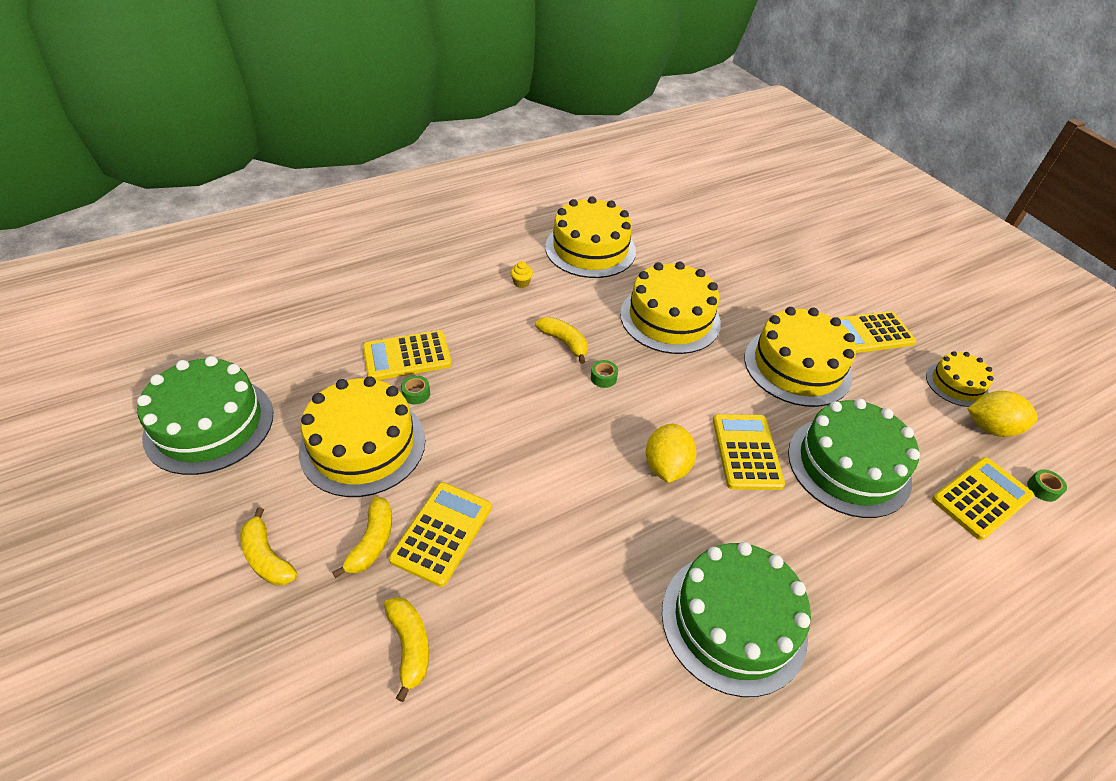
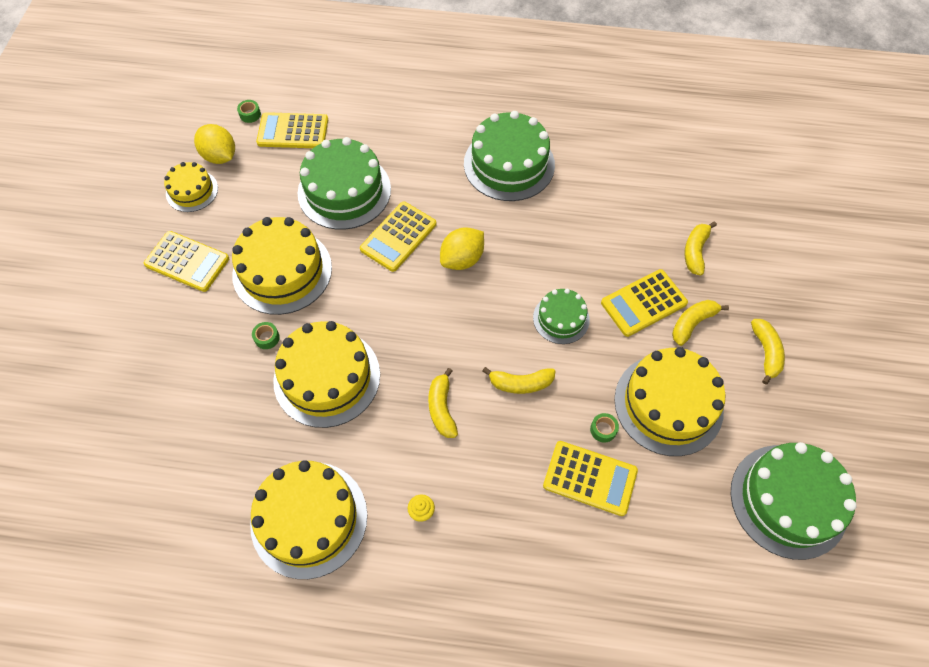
camera: 140 degrees left, 15 degrees up
(515, 391) = (521, 383): none -> yellow banana
(520, 465) = (561, 318): none -> green cake
(603, 378) = (441, 353): green tape -> green tape (267, 338)

